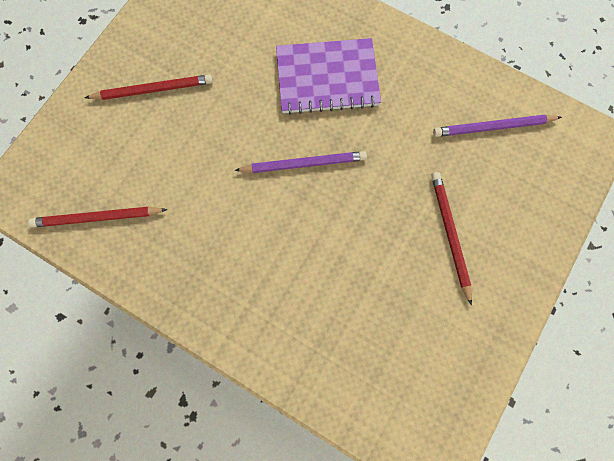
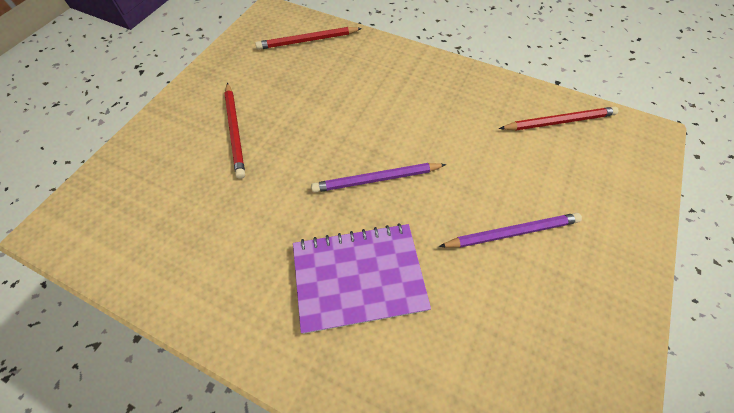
camera: 175 degrees right, 15 degrees down
(153, 89) = (564, 245): red pencil -> red pencil (307, 41)
(493, 127) = (165, 232): purple pencil -> purple pencil (512, 232)

